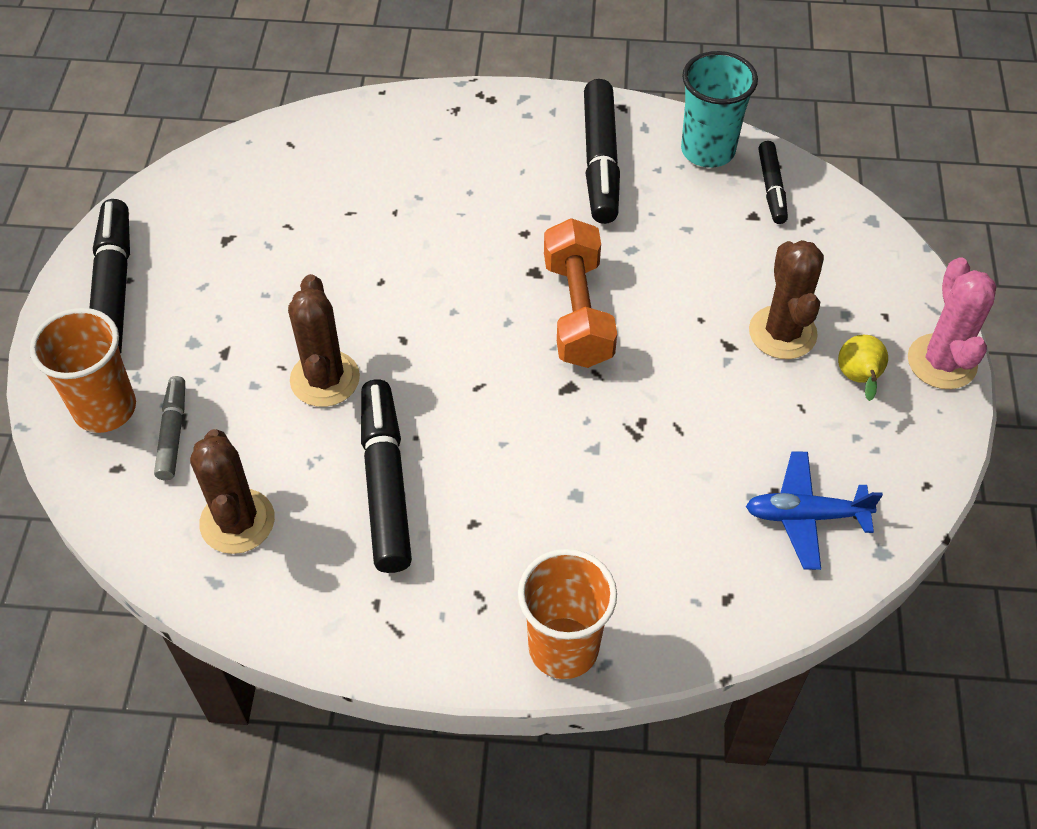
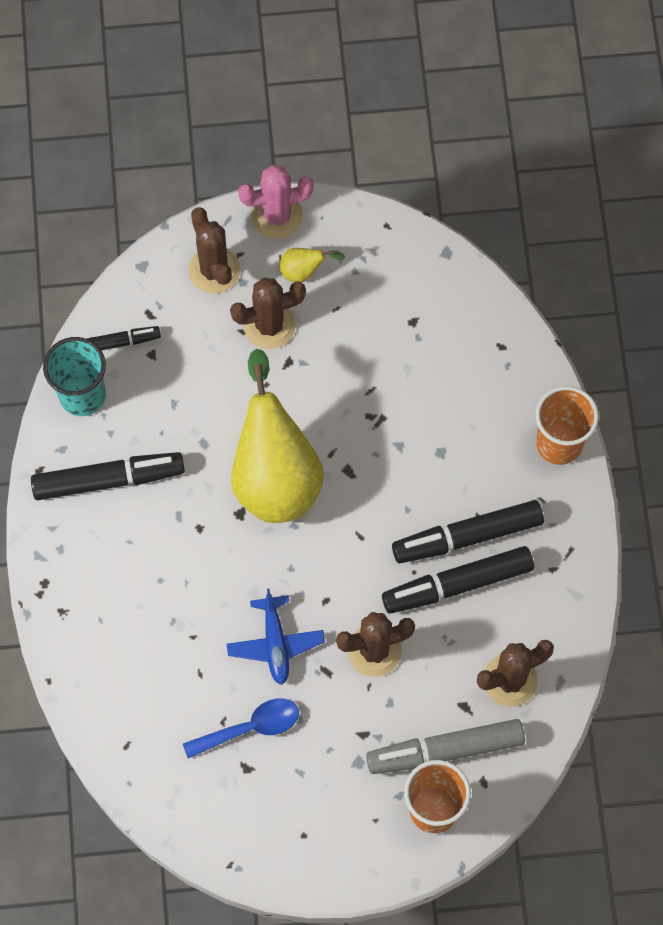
camera: 100 degrees left, 15 degrees up
(114, 289) = (316, 844): black marker -> black marker (467, 536)
(173, 433) = (445, 750): grey marker -> grey marker, size x1.78
(271, 248) = (250, 727): none -> blue spoon
(578, 311) = (275, 474): orange dumbbell -> yellow pear
(805, 516) = (427, 301): blue plane -> blue plane (275, 643)
(863, 287) = (214, 270): none -> brown cactus

